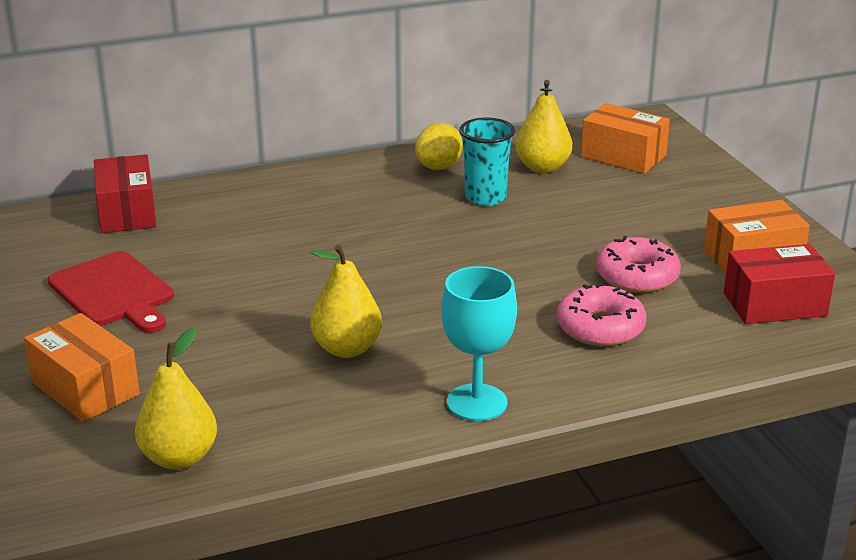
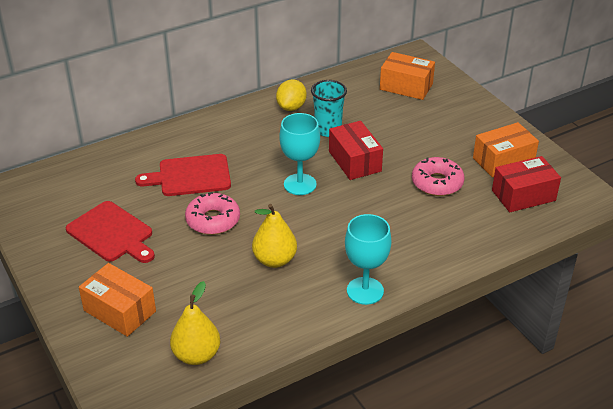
camera: 10 degrees left, 10 degrees up
(127, 212) = (98, 167): red box -> red box (355, 161)
(257, 234) = (190, 176): none -> red cutting board
(419, 259) = (300, 184): none -> turquoise goblet
(542, 167) = (357, 101): yellow pear -> none
(600, 327) = (424, 225): pink donut -> pink donut (213, 220)

